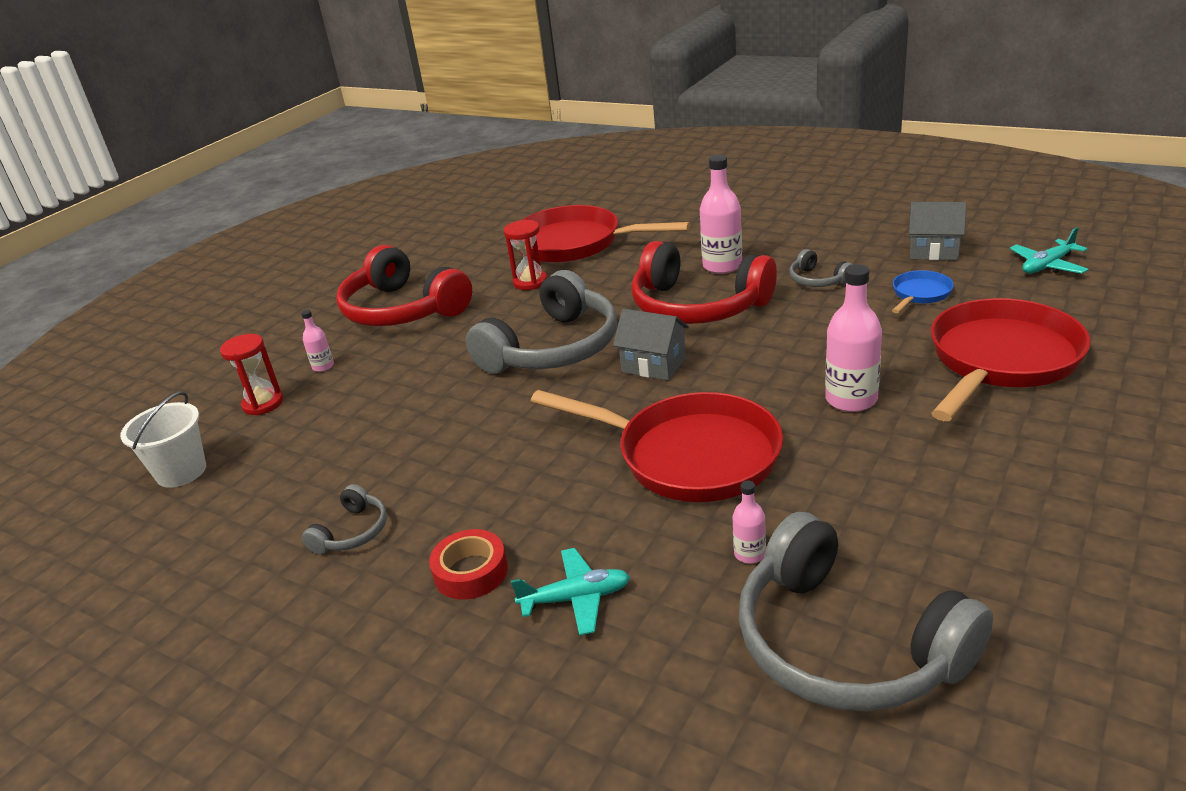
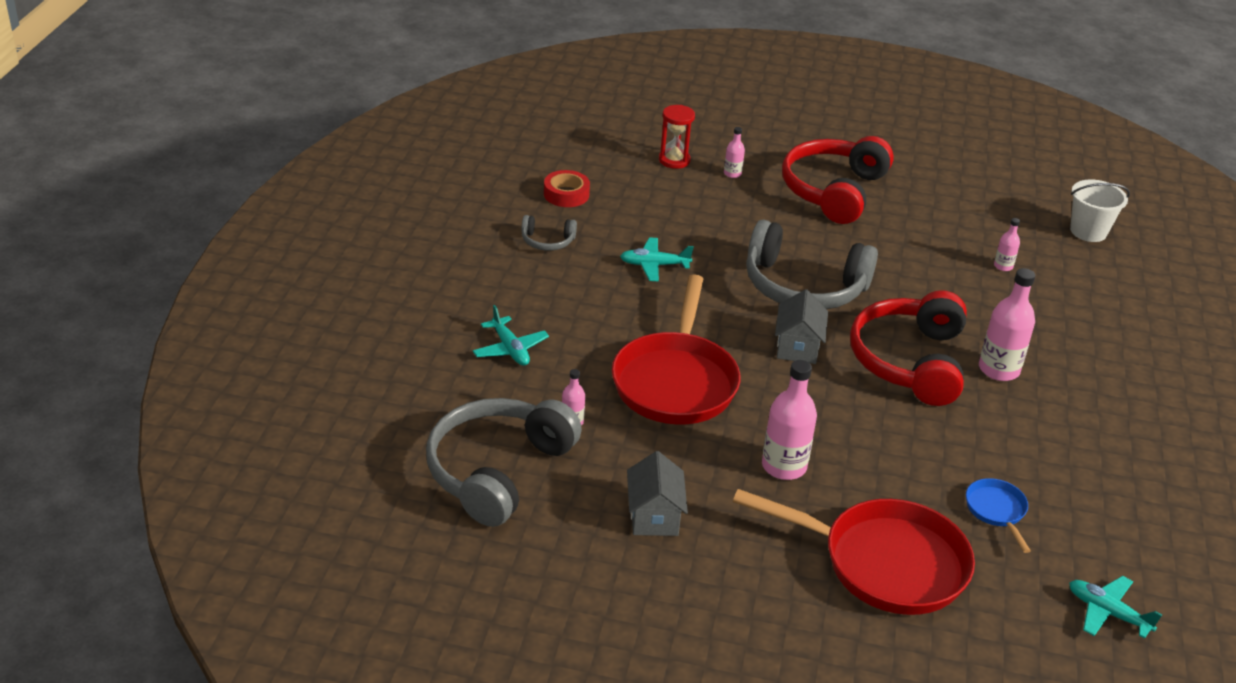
camera: 65 degrees right, 5 degrees up
(181, 472) = (586, 151): white bucket -> white bucket (1088, 231)
(459, 444) = (654, 265): none -> turquoise plane
(471, 572) = (523, 300): red tape -> red tape (566, 194)
(530, 282) = (912, 252): red hourglass -> none
(575, 243) = (1003, 266): red pan -> pink bottle
(817, 280) = (996, 437): grey headphones -> none
(920, 294) = (996, 511): blue pan -> blue pan turned 120 degrees counterclockwise
(933, 251) = (1103, 523): grey house -> grey house (654, 516)

